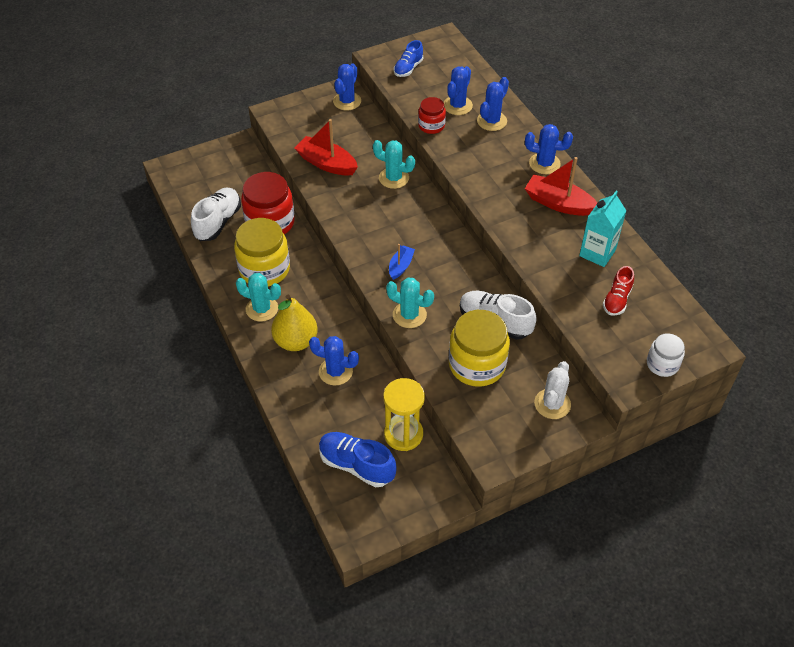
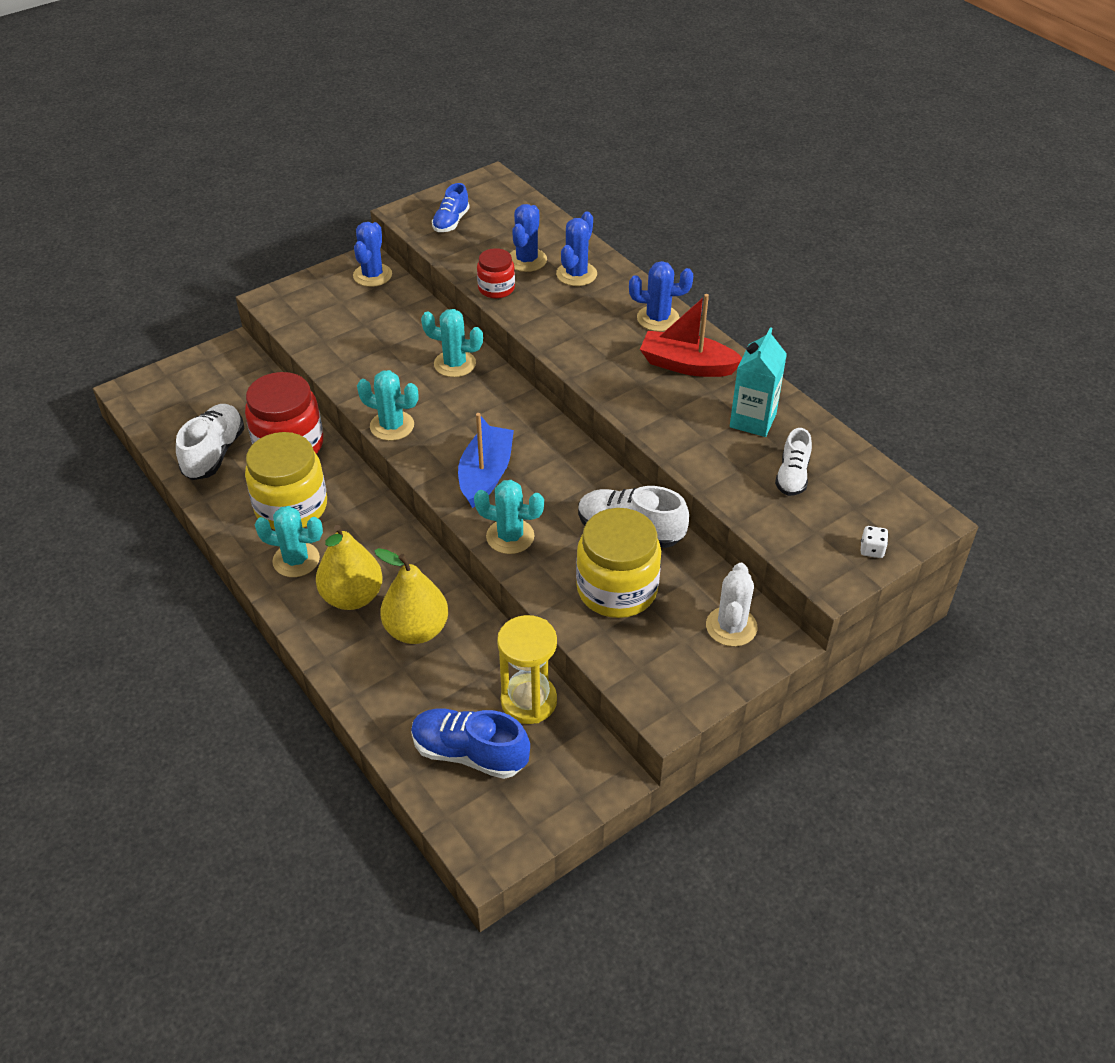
camera: 10 degrees left, 5 degrees down
(326, 163) = (358, 356): red boat -> none
(335, 371) = (416, 630): blue cactus -> yellow pear
(341, 220) = (392, 426): none -> turquoise cactus
(401, 266) = (486, 475): blue boat -> blue boat, size x1.75
(617, 300) = (792, 476): red shoe -> white shoe
(662, 364) = (872, 550): white jar -> white dice

